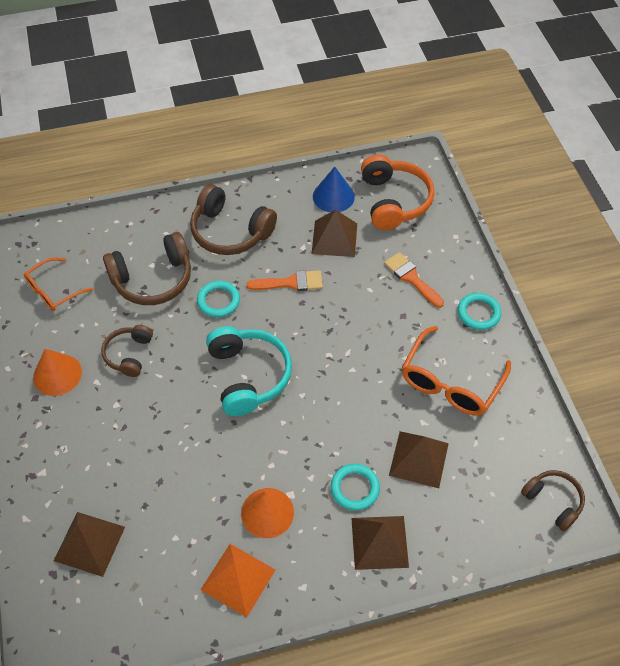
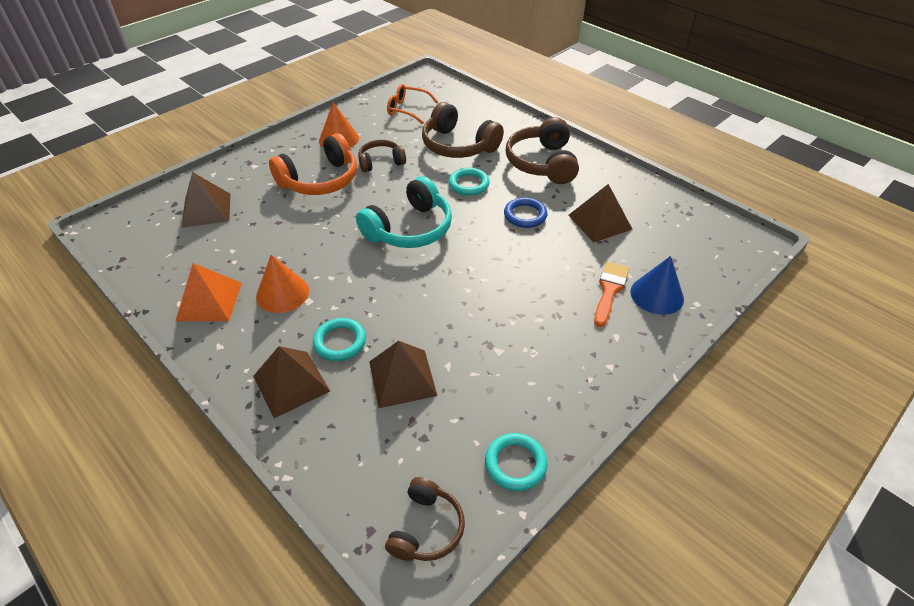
camera: 60 degrees right, 10 degrees down
(291, 283) = (525, 215): orange brush -> blue ring
(333, 196) = (645, 203): blue cone -> blue cone (657, 295)
(394, 201) = (686, 243): orange headphones -> orange headphones (320, 180)
(450, 382) = (512, 369): orange glasses -> none
(478, 313) = (619, 359): turquoise ring -> turquoise ring (515, 464)

